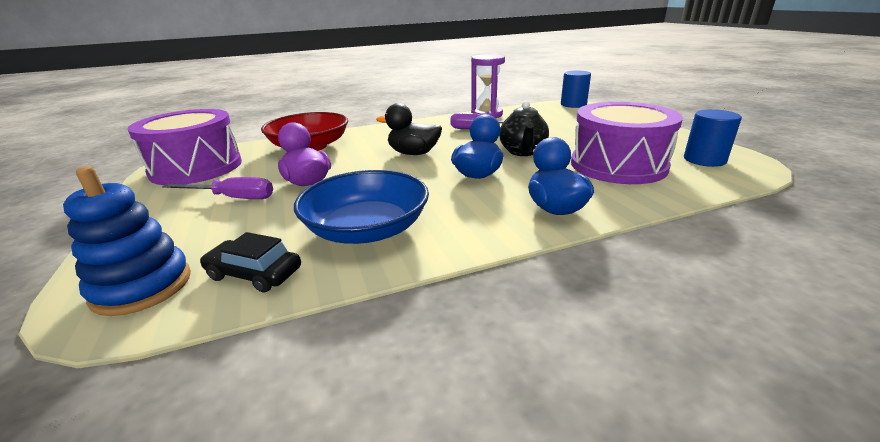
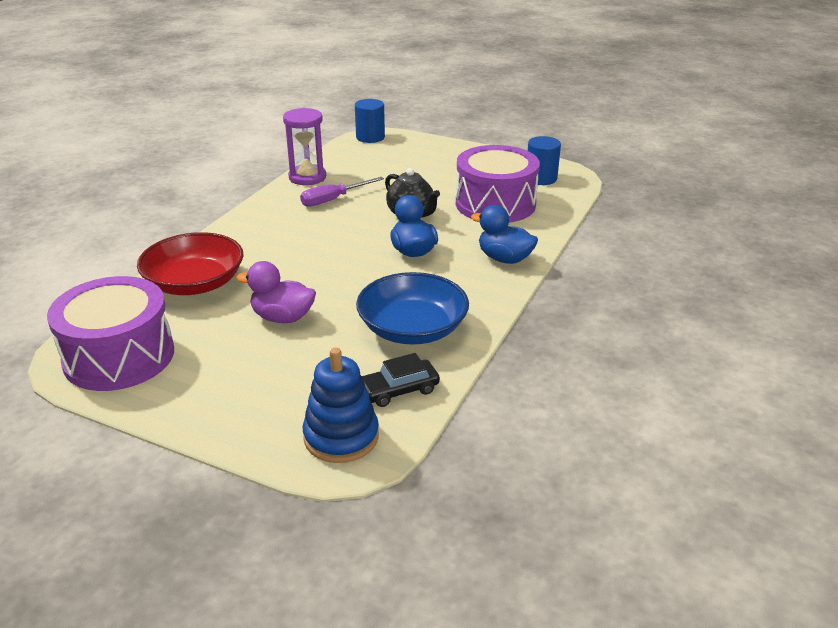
camera: 45 degrees left, 5 degrees up
(233, 198) = (247, 360): purple screwdriver -> none
(413, 153) = (321, 251): black duck -> none

